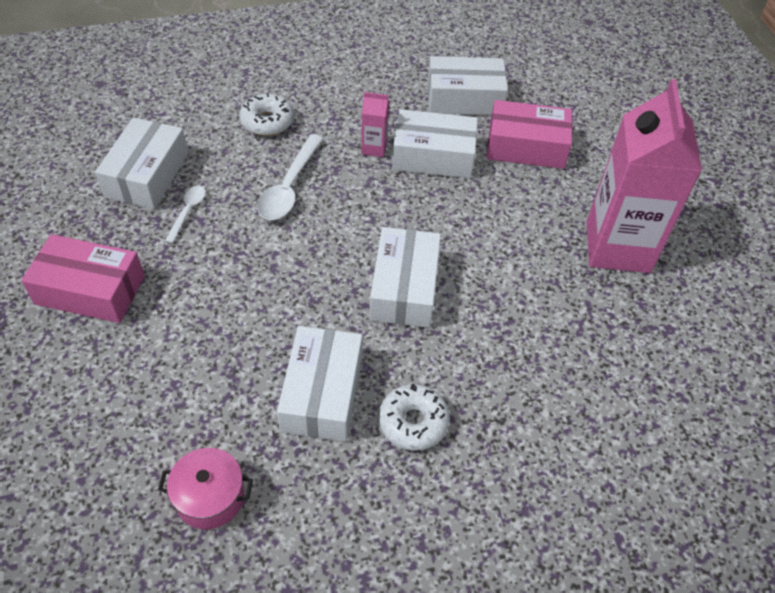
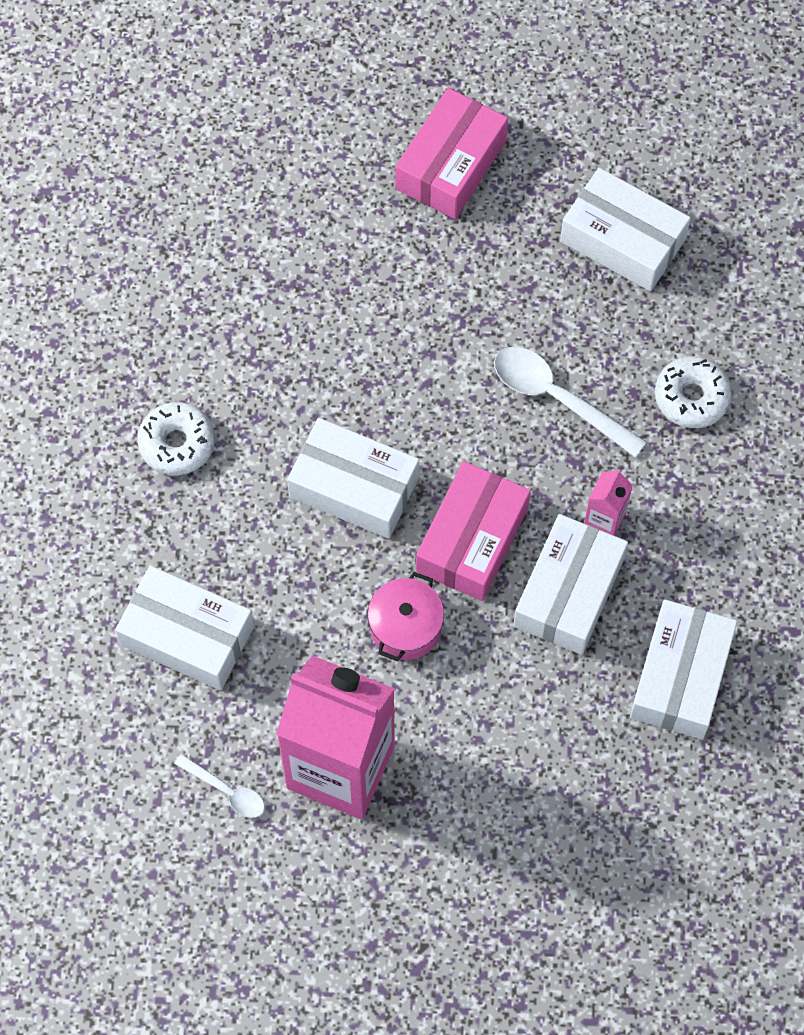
camera: 110 degrees right, 15 degrees up
(188, 211) = (545, 277): white spoon -> white spoon (226, 791)
(210, 497) = (162, 243): pink pot -> pink pot (405, 627)
(322, 393) = (241, 365): white box -> white box (187, 635)
(526, 146) = (555, 725): pink box -> pink box (472, 539)

